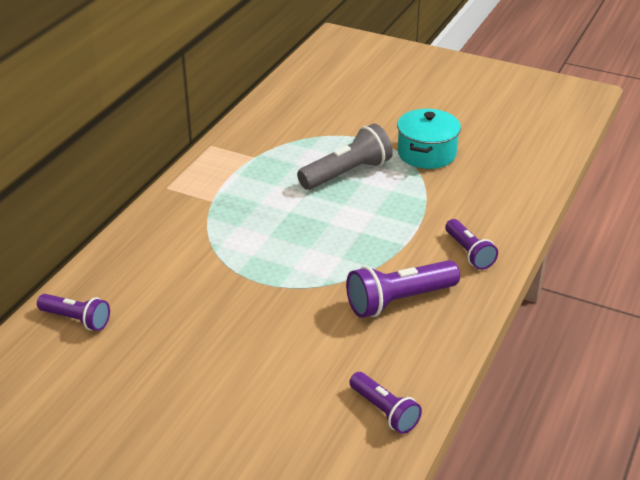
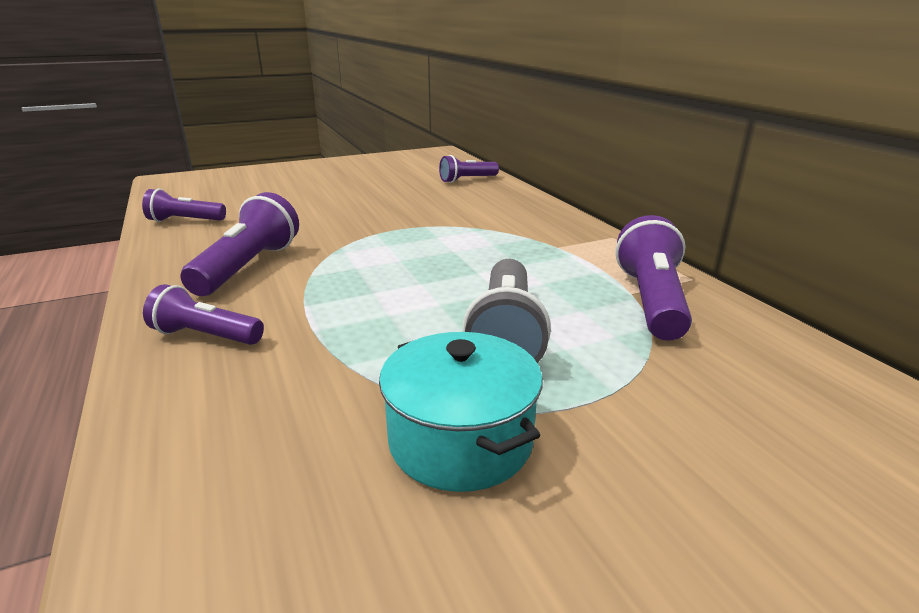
camera: 130 degrees right, 10 degrees down
(257, 149) = (651, 301): none -> purple flashlight

